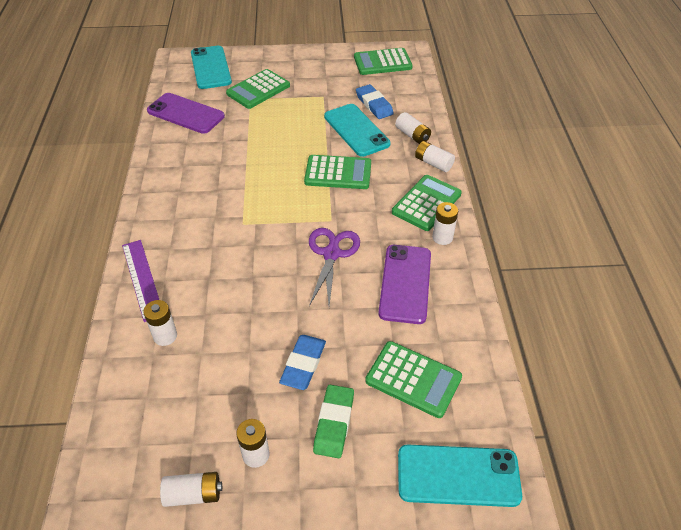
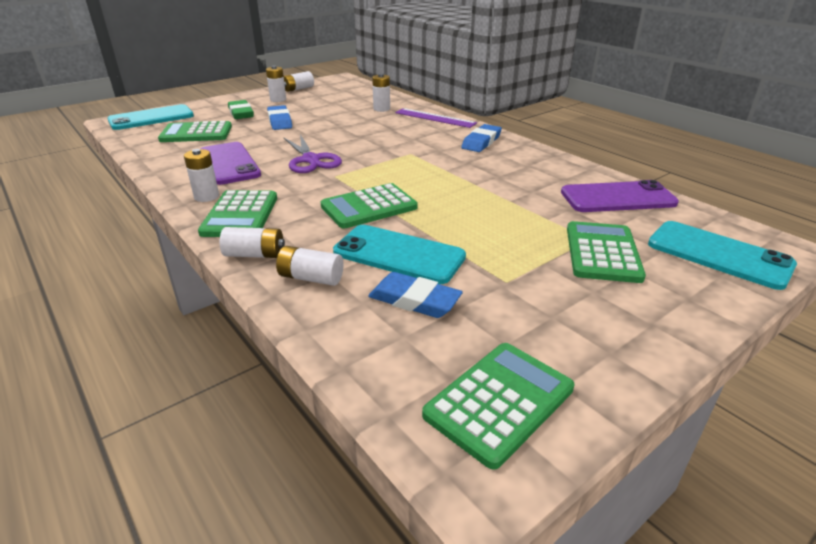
camera: 145 degrees right, 15 degrees down
(167, 211) = (481, 142): none -> blue eraser

